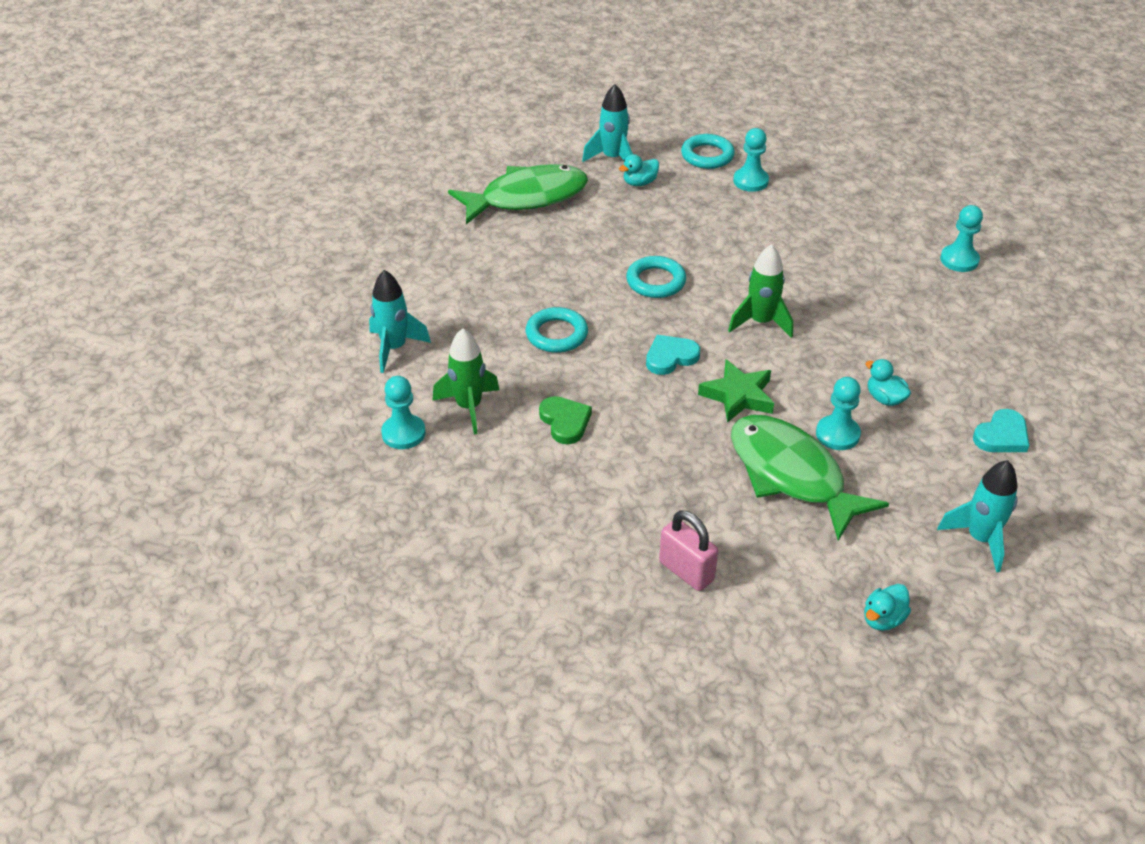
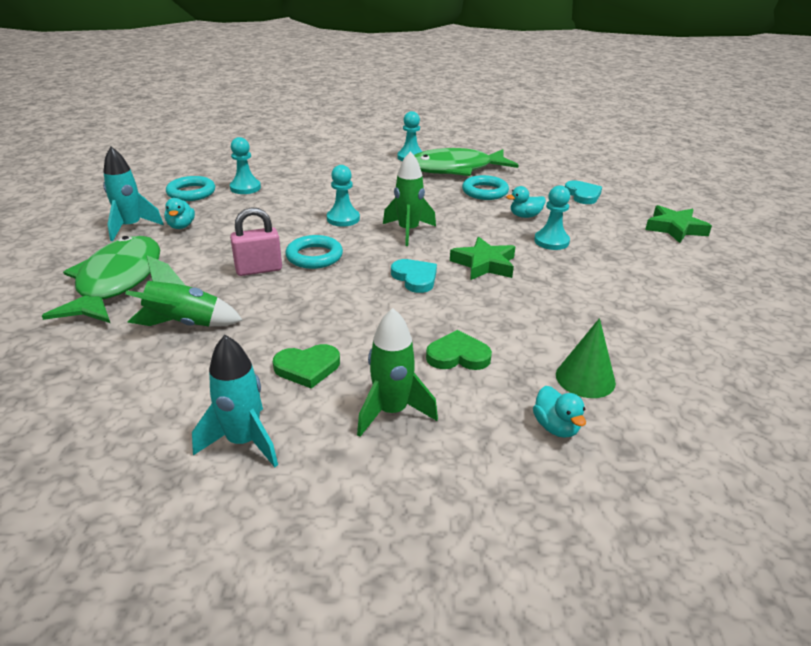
camera: 65 degrees left, 10 degrees down
(403, 433) = (398, 478): turquoise pawn -> turquoise pawn (343, 219)
(490, 344) = (307, 368): none -> green heart
(499, 259) = (184, 324): none -> green rocket
(556, 334) = (331, 324): turquoise ring -> turquoise ring (485, 192)
(587, 509) = (585, 378): none -> green cone
(670, 357) = (415, 278): turquoise heart -> turquoise heart turned 150 degrees clockwise
(686, 571) = (682, 348): pink padlock -> pink padlock (259, 269)
(791, 475) = (586, 270): green fish -> green fish (455, 169)
(883, 619) = (747, 282): turquoise duck -> turquoise duck (556, 427)
(980, 539) = (675, 228): turquoise rocket -> green star

